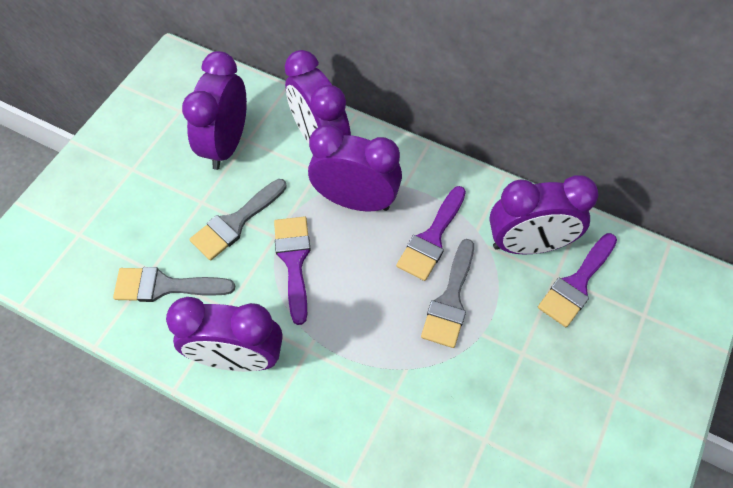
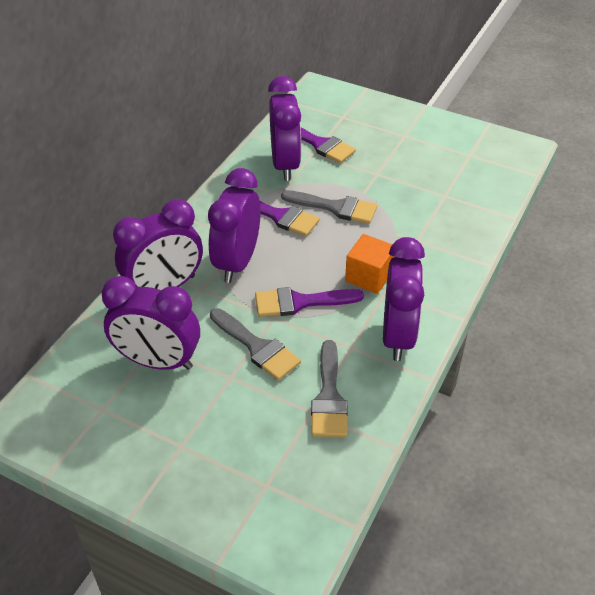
camera: 90 degrees left, 15 degrees down
(331, 332) = (369, 276): none -> orange cube

